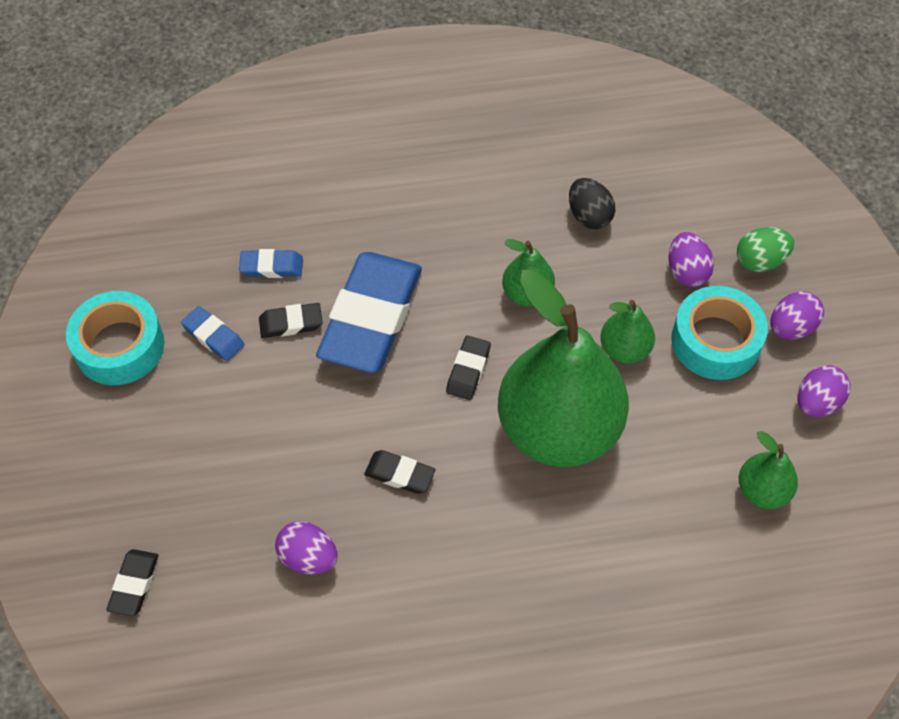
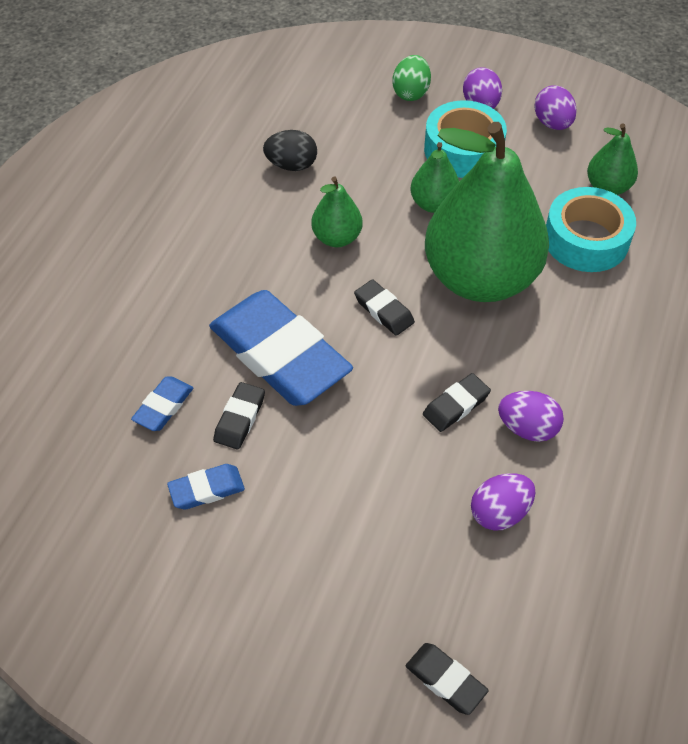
camera: 60 degrees left, 5 degrees down
(119, 346) = (155, 580): turquoise tape -> turquoise tape (586, 240)
(686, 272) = (389, 135): purple egg -> purple egg (527, 428)

